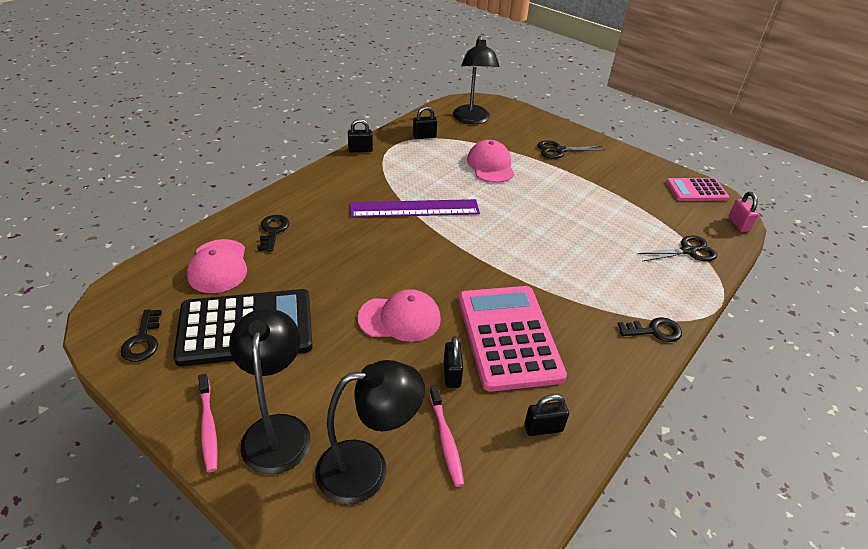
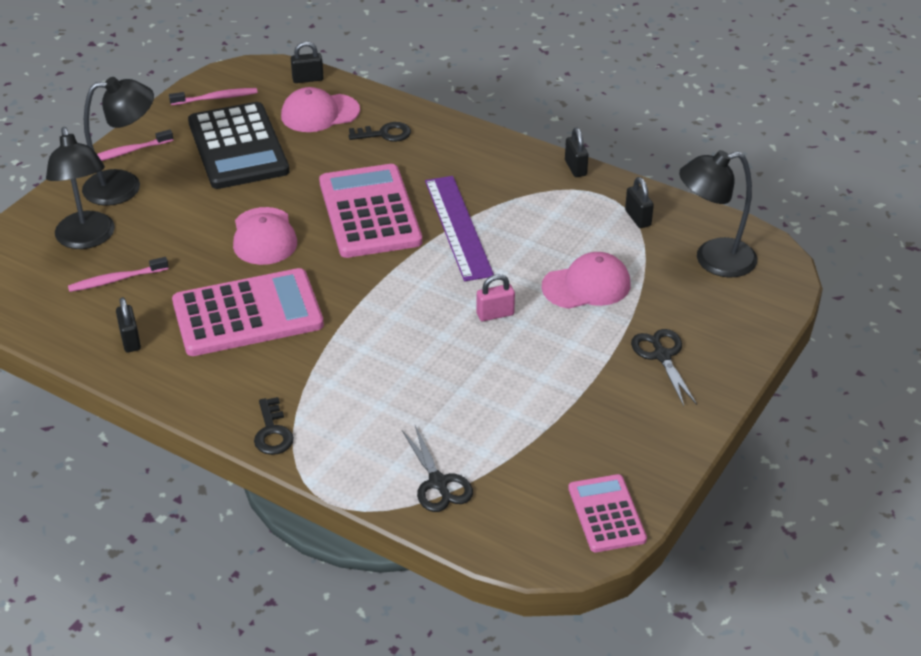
camera: 85 degrees right, 0 degrees up
(143, 340) = (216, 98): black key -> pink toothbrush
(382, 251) = (370, 212): none -> pink calculator
(451, 374) = (192, 277): black padlock -> black padlock (308, 79)
(738, 224) = (524, 554): pink padlock -> pink padlock (495, 314)

